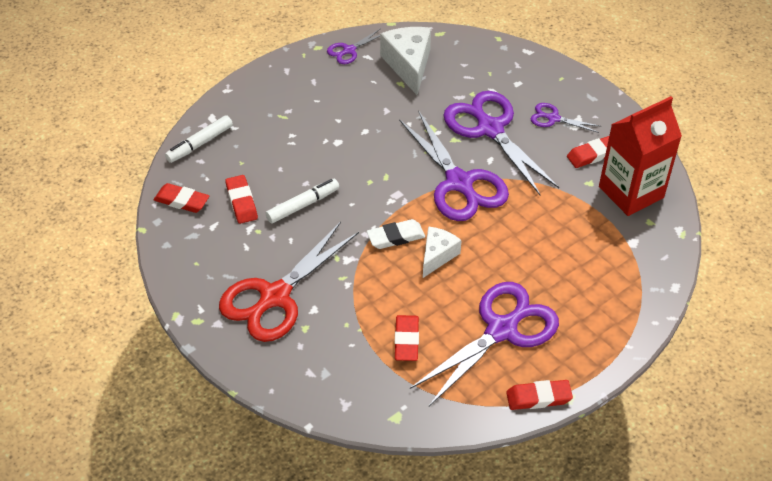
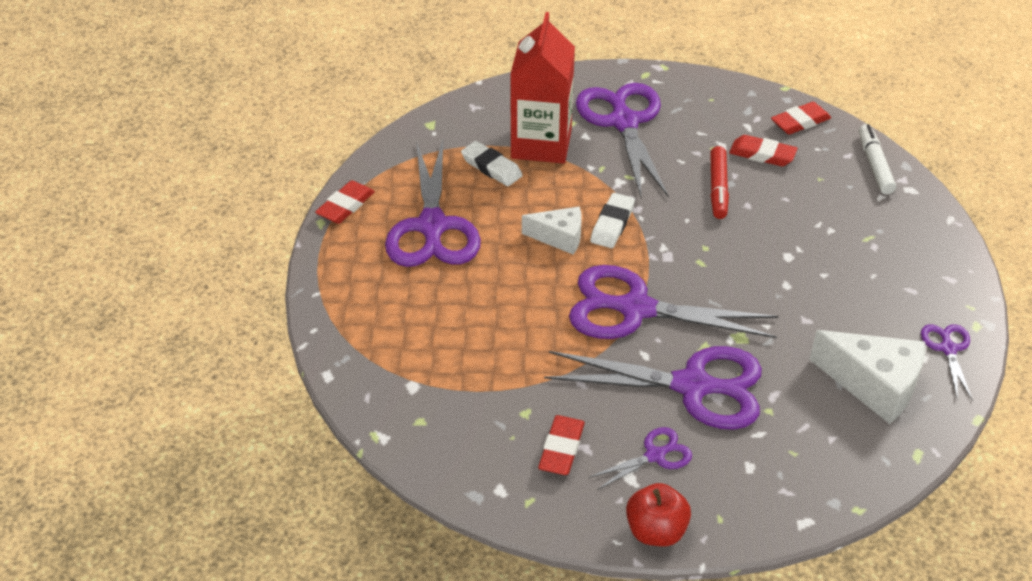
camera: 130 degrees right, 5 degrees down
(275, 296) = (624, 122): red scissors -> purple scissors
(303, 205) = (718, 188): white marker -> red marker
(406, 340) = (491, 167): red eraser -> white eraser
(437, 255) = (559, 237): white cheese -> white cheese turned 60 degrees counterclockwise
(596, 95) = (656, 531): none -> red apple
(631, 192) = (474, 438): red carton -> red carton (541, 144)

